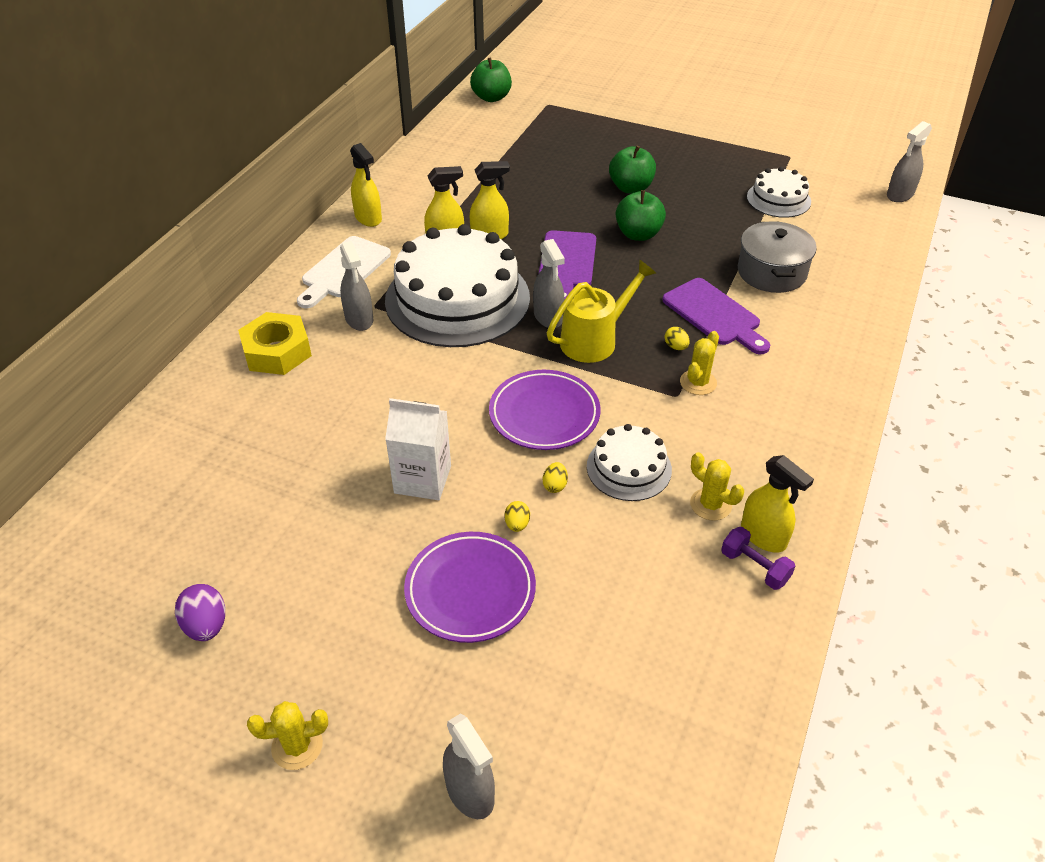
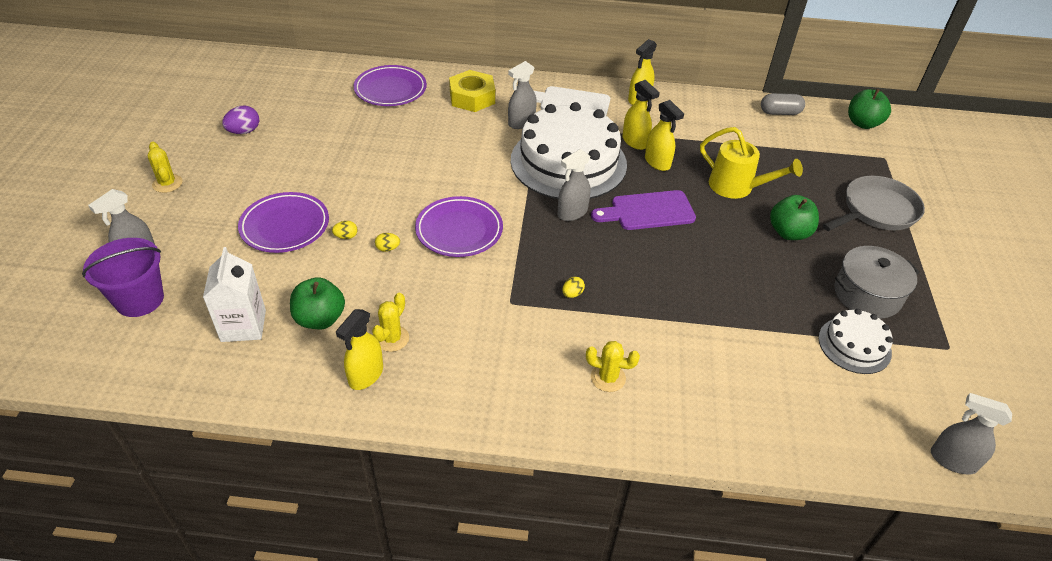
camera: 70 degrees right, 0 degrees up
(203, 430) = (390, 90): none -> purple plate
(422, 479) = (375, 185): white carton -> white carton (243, 326)
(448, 136) = (780, 113): none -> grey capsule
(573, 788) = (139, 299): none -> purple bucket
(595, 339) = (558, 244): yellow watering can -> yellow watering can (737, 187)
(618, 133) = (876, 211): none -> grey pan
(629, 468) = (417, 285): white cake -> none
(638, 234) = (718, 248): green apple -> green apple (320, 319)
(698, 382) = (532, 314): yellow cactus -> yellow cactus (608, 378)
(714, 315) = (629, 314): purple cutting board -> none
(754, 567) = (332, 372): purple dumbbell -> none
(771, 272) = (720, 350): grey pot -> grey pot (867, 294)

